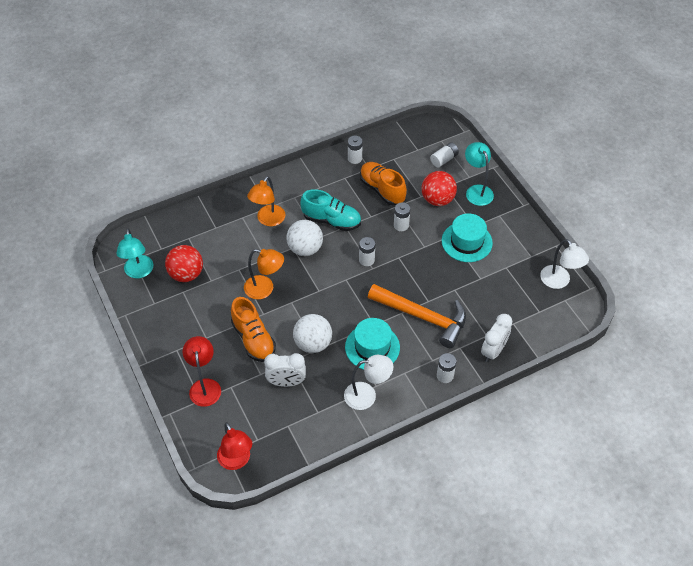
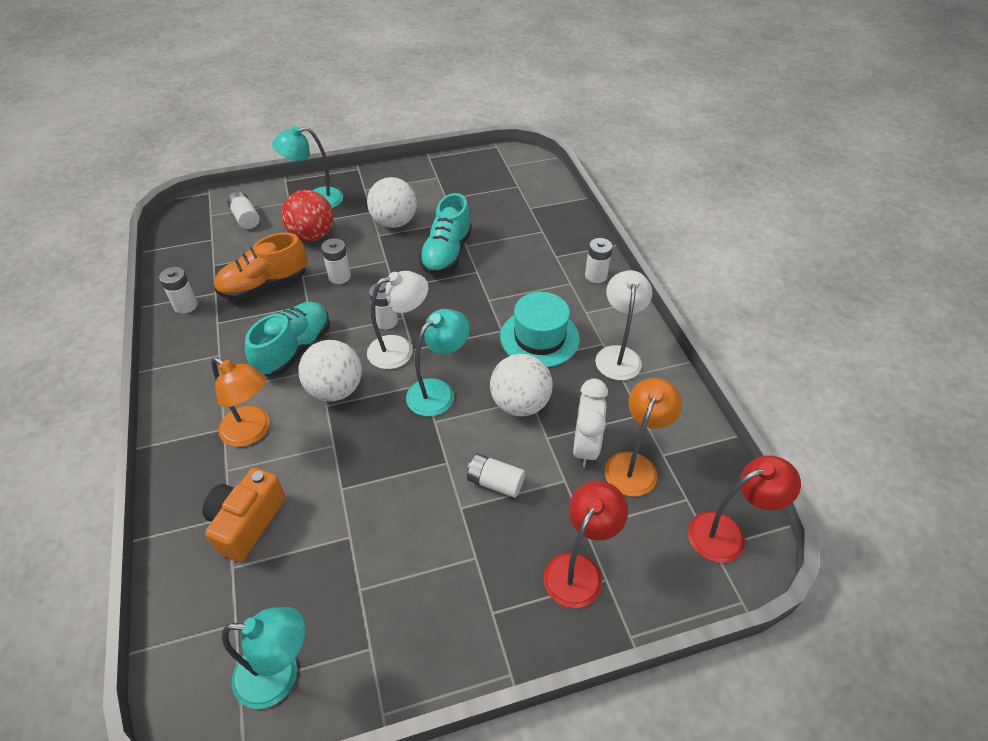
camera: 80 degrees left, 5 degrees down
(186, 274) = (320, 579): red ball -> none
(205, 386) = (578, 569): red lamp -> red lamp turned 120 degrees clockwise
(213, 235) = (247, 522): none -> orange camera
(253, 339) = (495, 482): orange shoe -> white battery
(265, 289) = (397, 454): orange lamp -> orange lamp (634, 465)
(314, 299) = (438, 391): none -> turquoise lamp
(422, 317) = (501, 280): orange hammer -> none
(442, 280) = (447, 253): none -> turquoise shoe
(466, 242) = (394, 222): turquoise hat -> white ball
(493, 351) = (566, 230): white clock -> none
(559, 281) = (480, 164): white lamp -> white lamp (400, 349)

